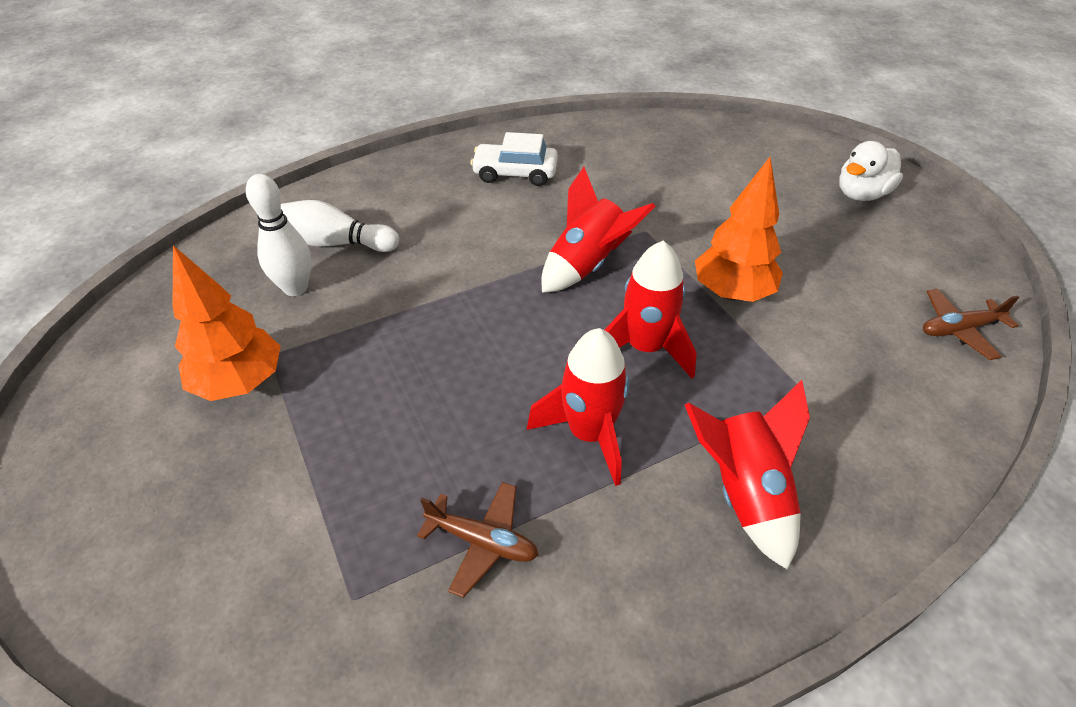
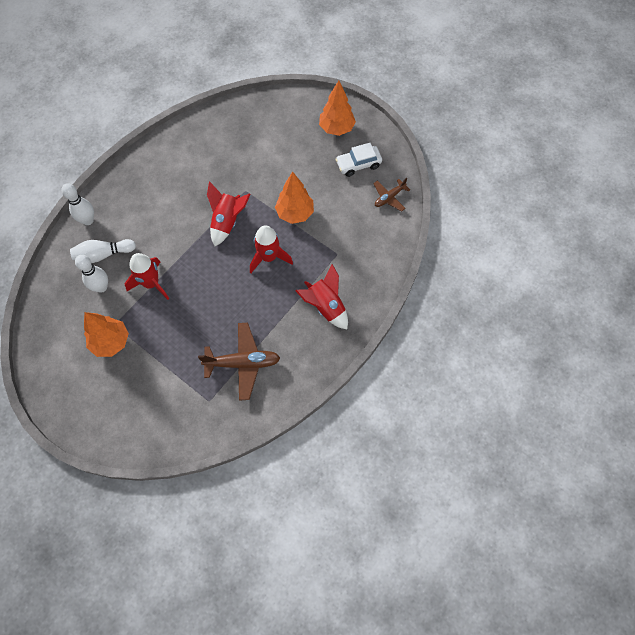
camera: 25 degrees left, 20 degrees up
(348, 191) = (88, 220): none -> white bowling pin
(482, 542) = (242, 363): brown plane -> brown plane, size x1.70
(515, 173) = (166, 176): white car -> white car (358, 164)
(589, 434) = (262, 306): red rocket -> red rocket (151, 283)
(861, 194) = (336, 128): white duck -> orange tree

